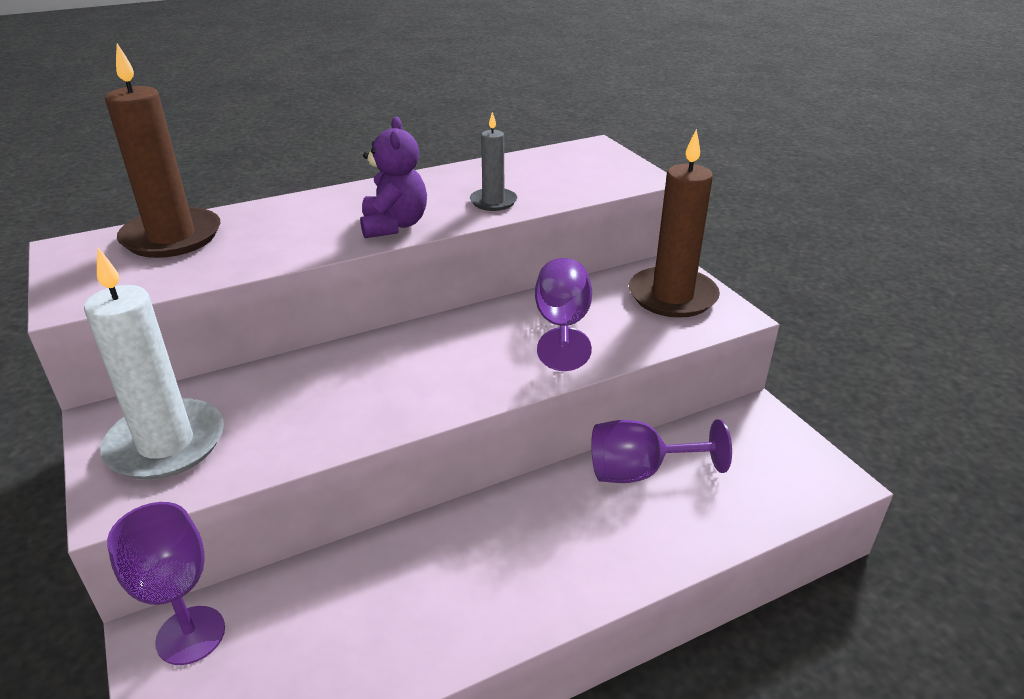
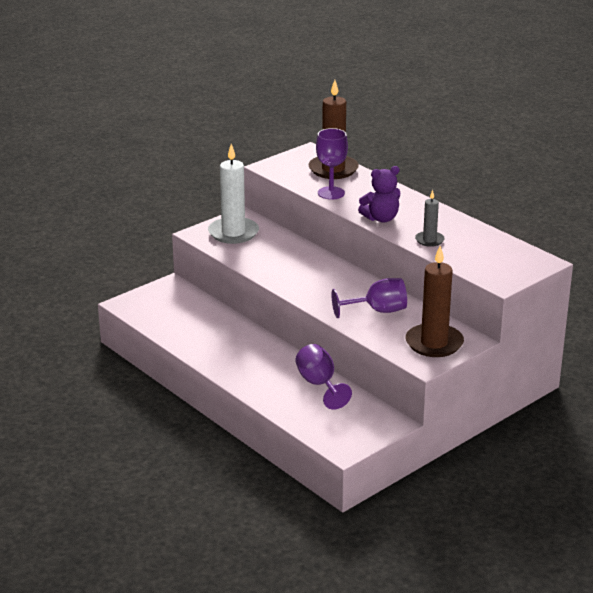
camera: 75 degrees right, 5 degrees down
(191, 635) = (174, 291): purple goblet -> purple goblet (331, 193)

